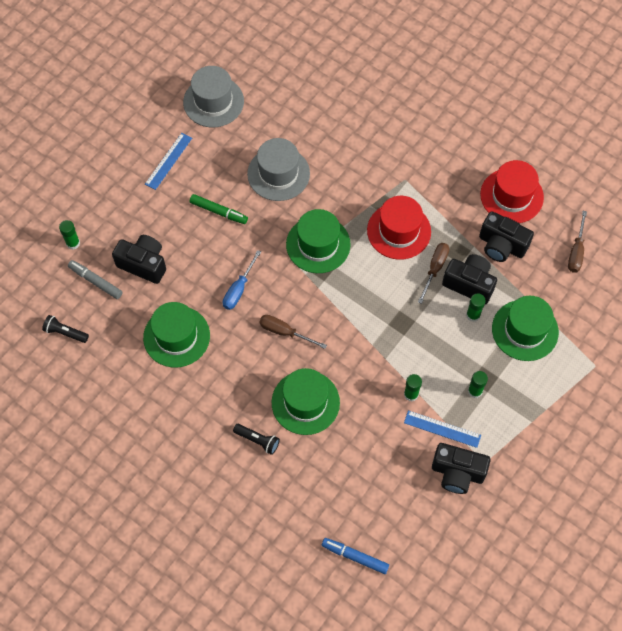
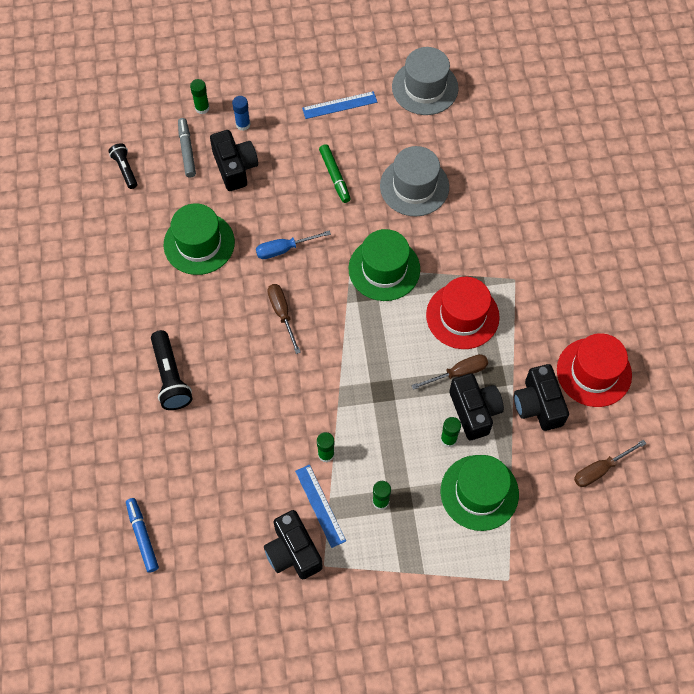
camera: 45 degrees right, 0 degrees up
(115, 230) = (243, 124): none -> blue glue stick
(257, 440) = (170, 377): black flashlight -> black flashlight, size x1.61
(305, 402) = (238, 382): green hat -> none

